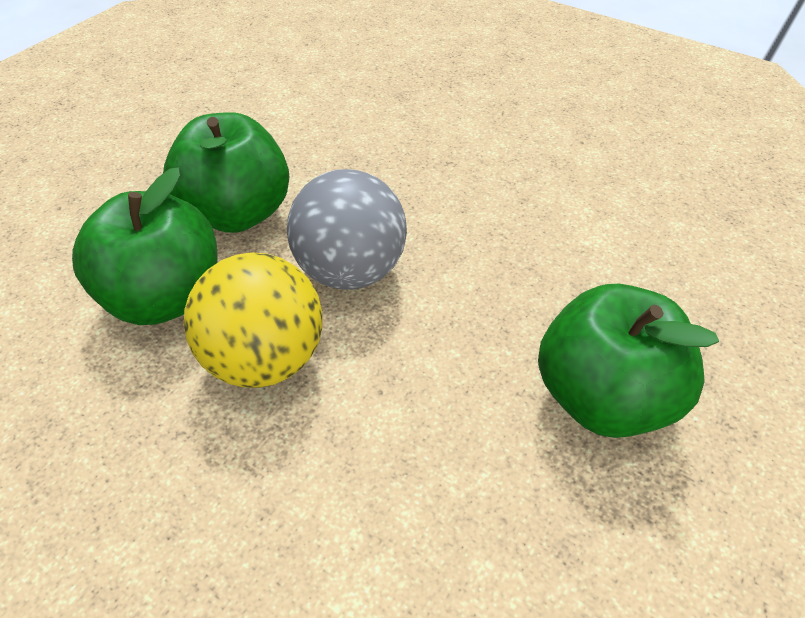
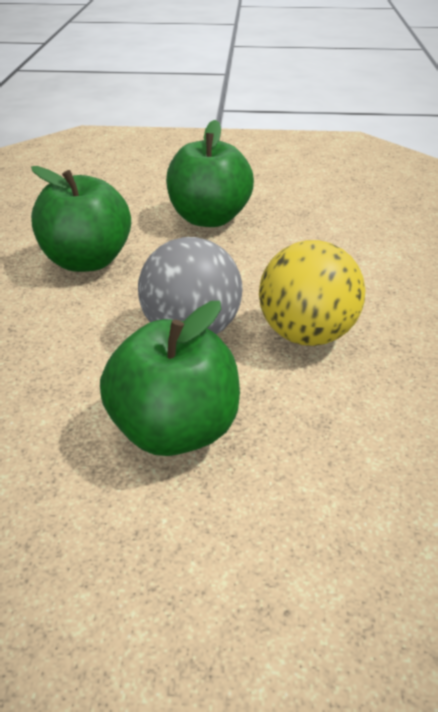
camera: 120 degrees left, 10 degrees down
(166, 297) = (310, 416): green apple -> green apple (87, 261)

